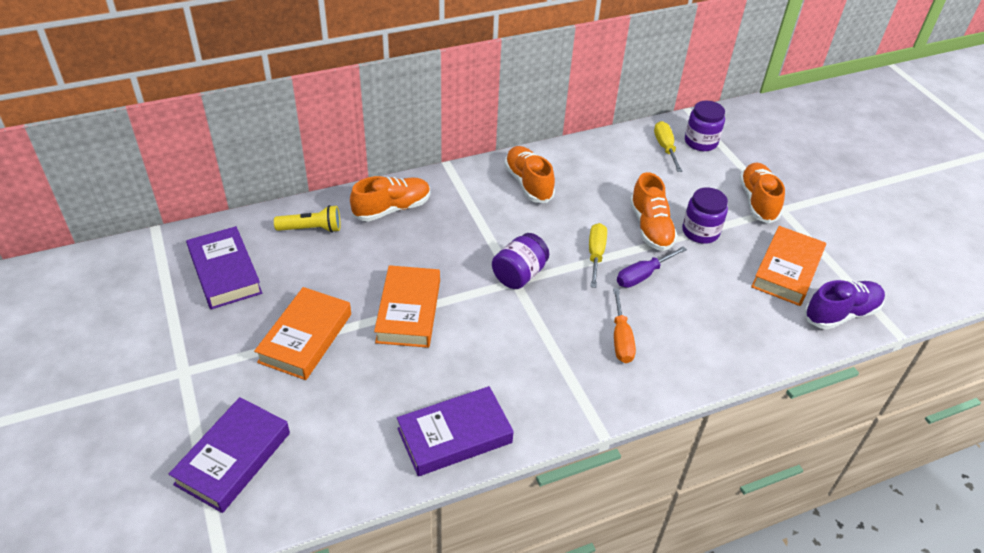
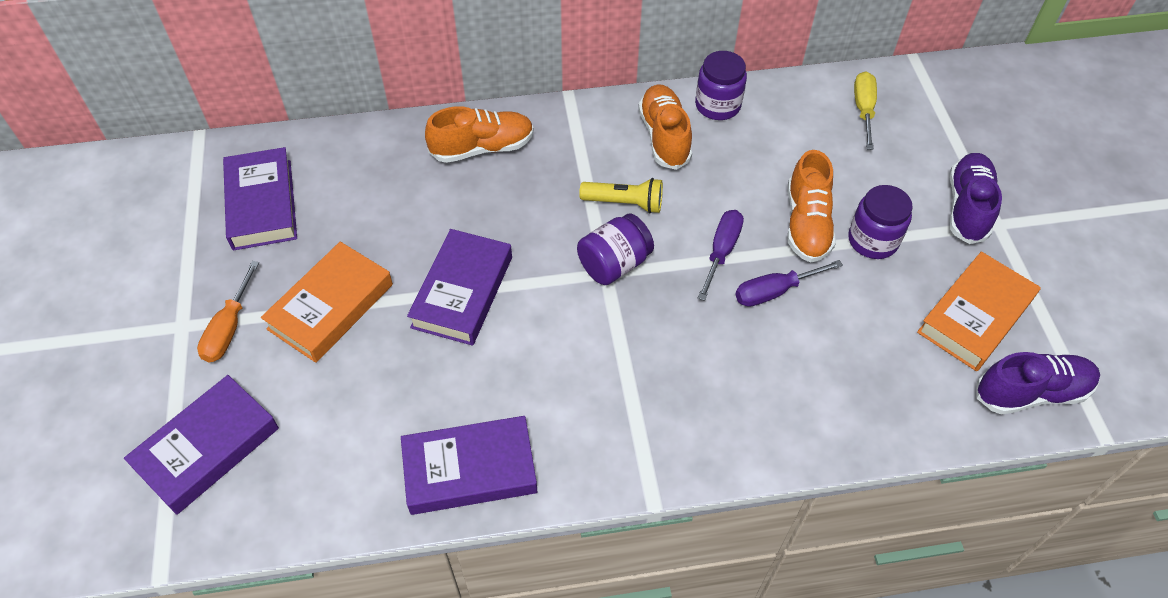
camera: 15 degrees right, 10 degrees up
(312, 229) = (378, 161): yellow flashlight -> yellow flashlight (625, 203)
(408, 311) = (462, 292): orange book -> purple book
(595, 255) = (721, 252): yellow screwdriver -> purple screwdriver
(621, 338) = (718, 375): orange screwdriver -> orange screwdriver (229, 328)
(701, 142) = (915, 107): purple jar -> purple jar (717, 105)
(757, 201) = (967, 207): orange shoe -> purple shoe

